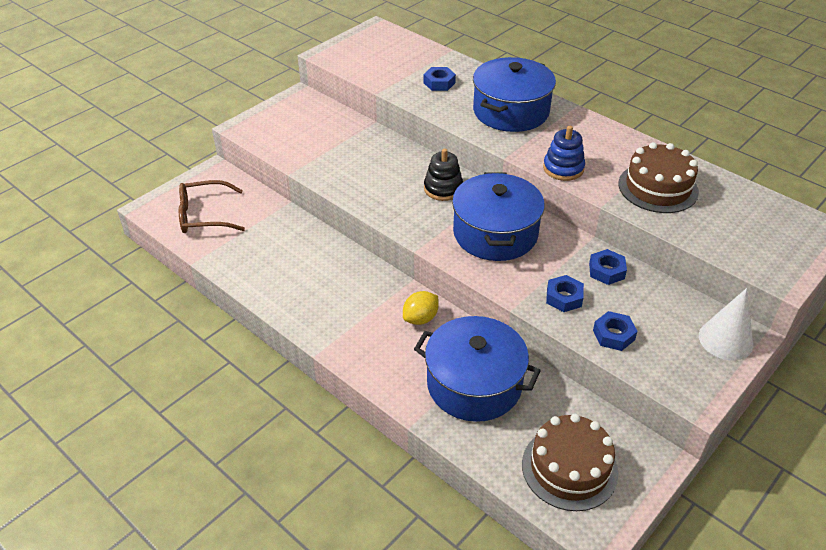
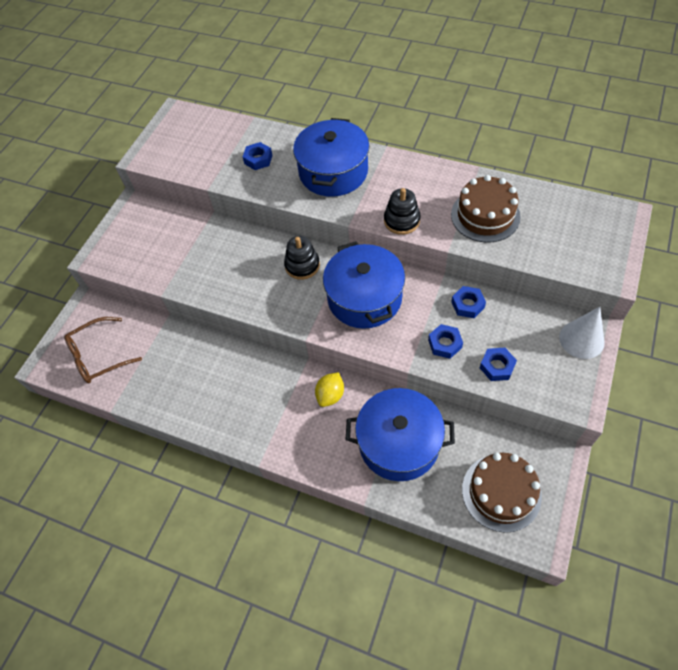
camera: 15 degrees left, 15 degrees up
(563, 168) = (401, 221): blue stacking toy -> black stacking toy

